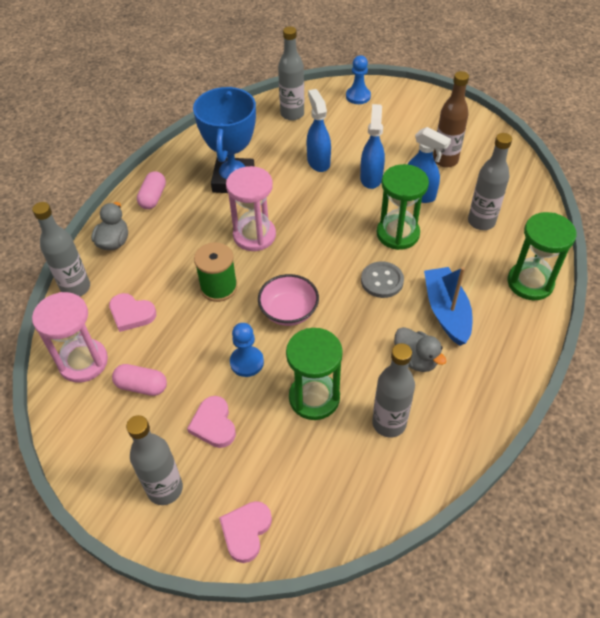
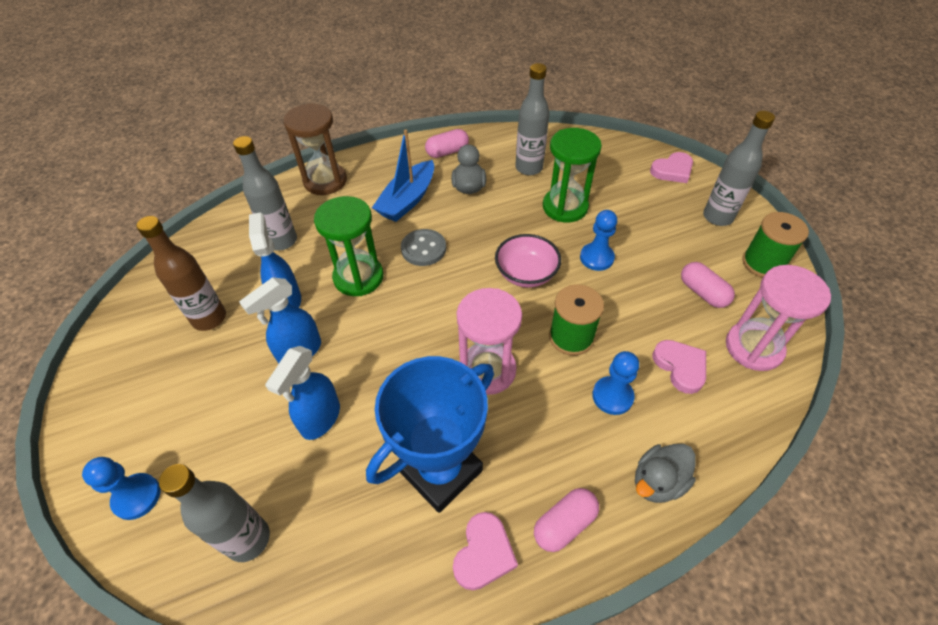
camera: 140 degrees left, 0 degrees up
(76, 288) = (734, 443): grey bottle -> none
(100, 455) = (763, 263): none -> green spool
(166, 268) = (612, 396): none -> blue pawn
(213, 424) = (655, 233): pink heart -> pink heart (484, 553)
(481, 387) = (447, 152): none -> pink capsule
(530, 283) = (325, 181): green hourglass -> brown hourglass

